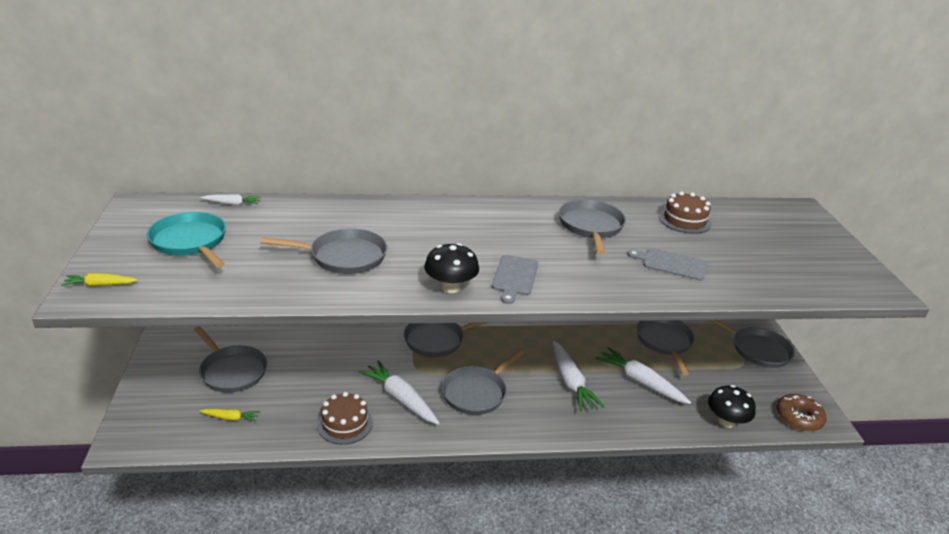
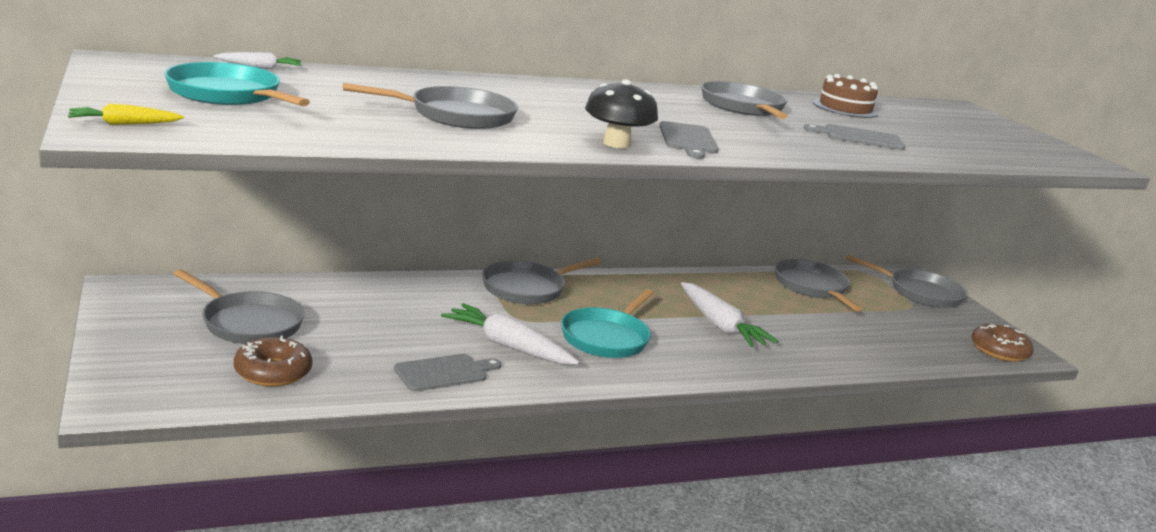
camera: 15 degrees left, 10 degrees down
(231, 418) = (273, 372): yellow carrot -> brown donut
(345, 423) = (444, 372): brown cake -> grey cutting board
(476, 392) = (607, 337): grey pan -> turquoise pan
(640, 382) = (804, 323): white carrot -> none
(726, 421) = (922, 356): black mushroom -> none

